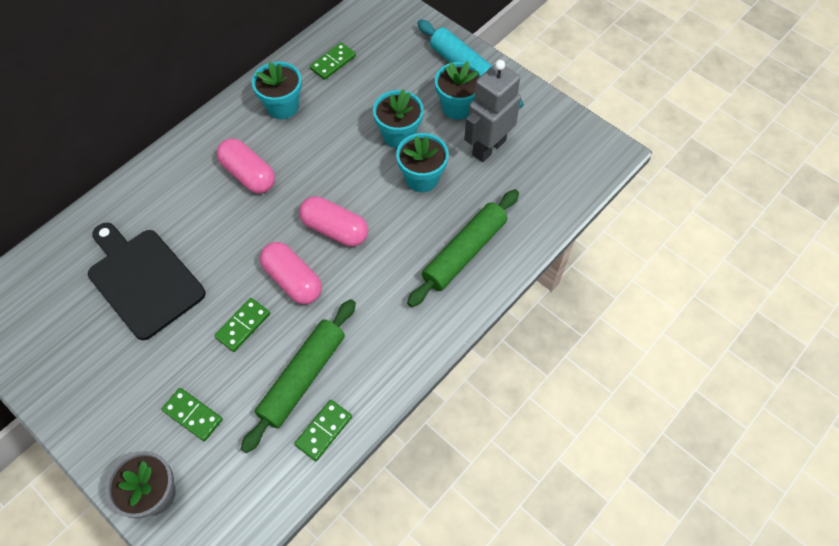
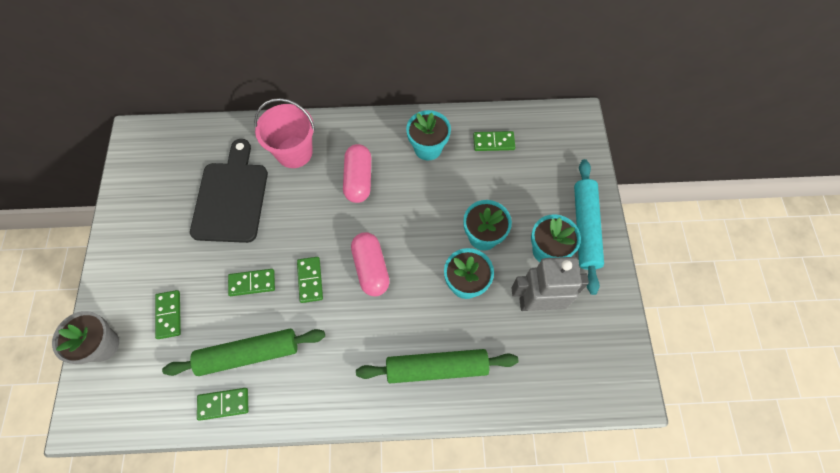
camera: 45 degrees right, 5 degrees up
(163, 199) = (294, 152): none -> pink bucket
(293, 280) = (310, 280): pink capsule -> green domino

